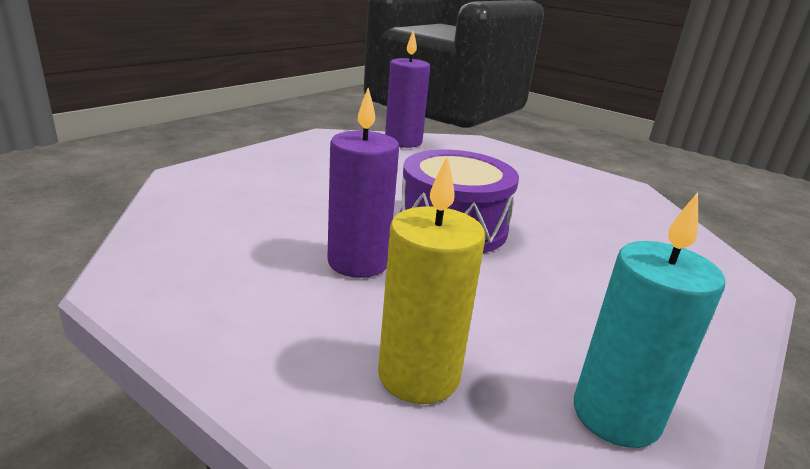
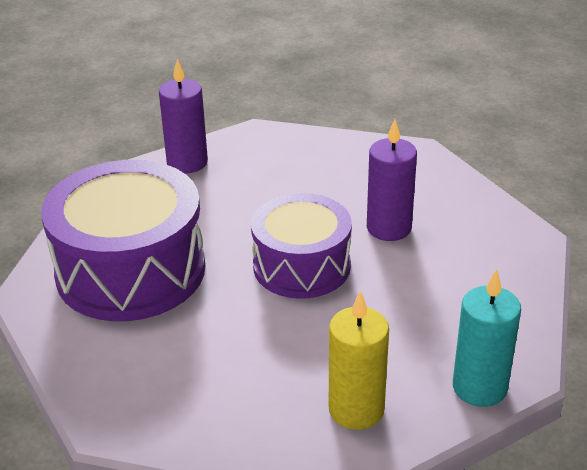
camera: 20 degrees left, 10 degrees up
(287, 184) = (131, 270): none -> purple drum
(358, 262) = (255, 334): purple candle -> purple candle (389, 228)

